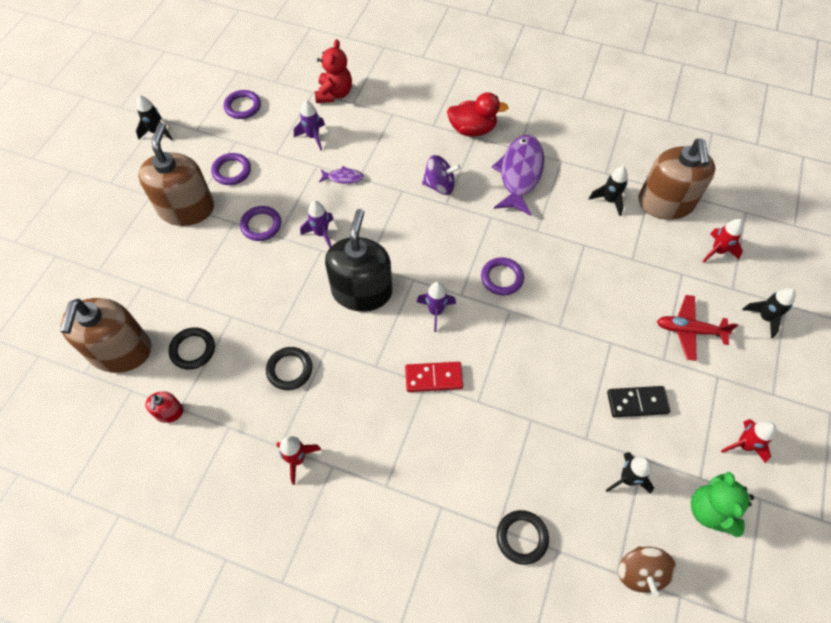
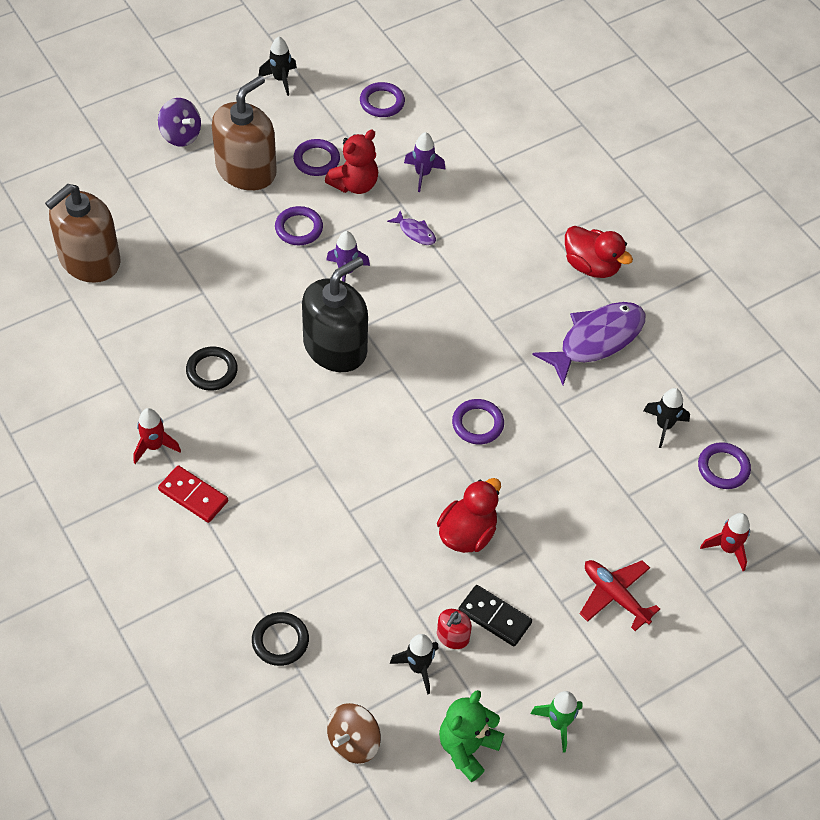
camera: 35 degrees right, 5 degrees down
(169, 412) = (86, 337): red soap dispenser -> red soap dispenser (452, 636)
(193, 350) = (147, 299): black ring -> none
(334, 94) = (484, 143): red teddy bear -> red teddy bear (354, 184)
(433, 378) = (329, 464): red domino -> red domino (193, 495)
(435, 312) = (385, 411): purple rocket -> none
(439, 185) = (502, 299): purple spinning top -> purple spinning top (181, 135)
(566, 358) = (467, 533): none -> red duck
(665, 203) = (723, 468): brown soap dispenser -> purple ring
(743, 445) = (558, 723): red rocket -> green rocket
(764, 318) = (707, 640): black rocket -> none

